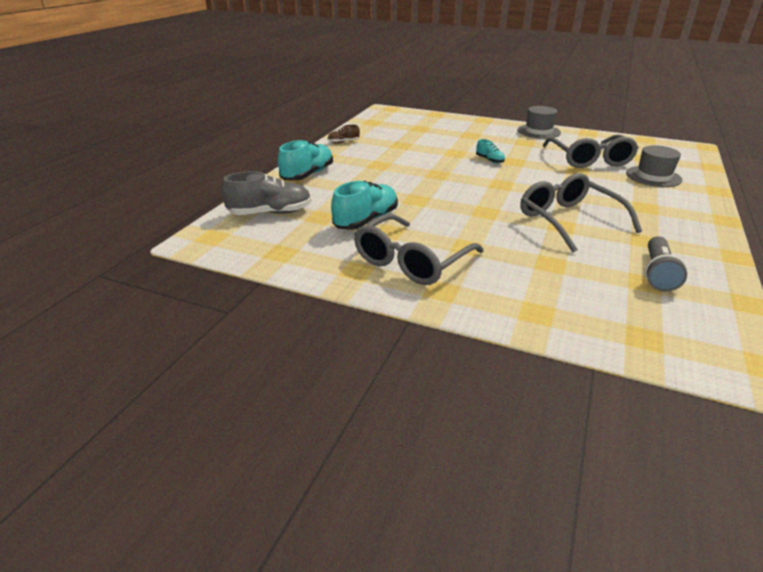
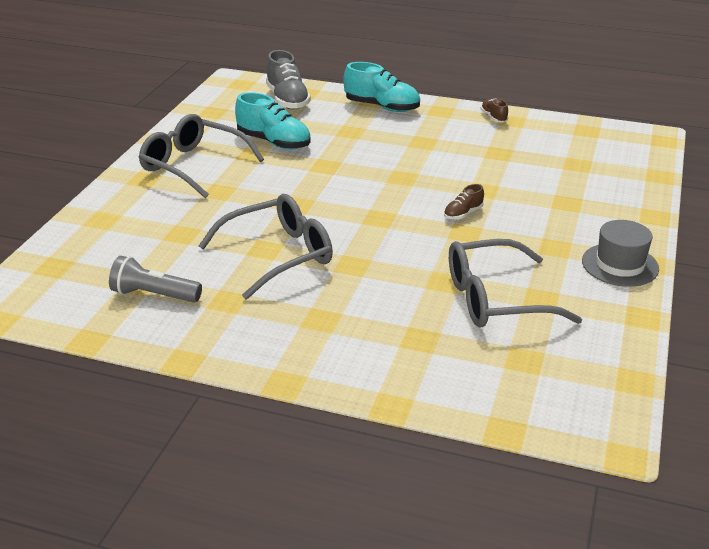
camera: 85 degrees right, 0 degrees up
(489, 160) = (463, 214): turquoise shoe -> brown shoe
(653, 176) = (438, 350): grey hat -> none

